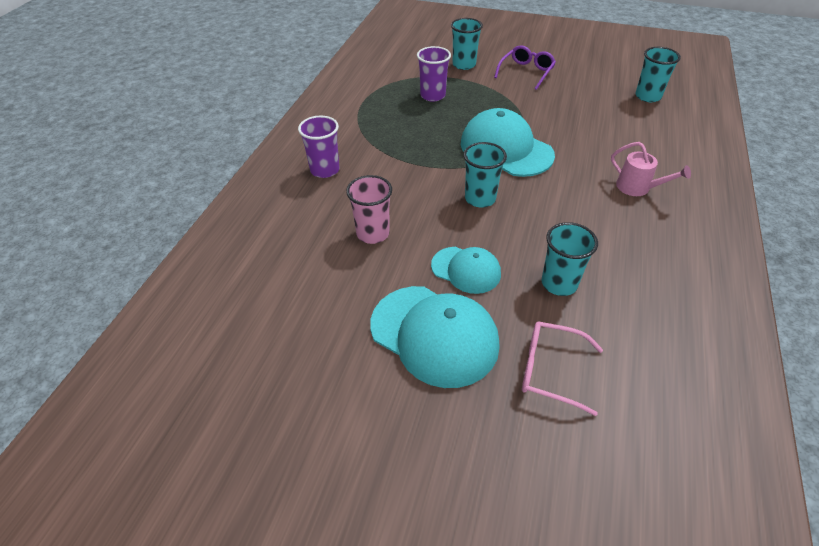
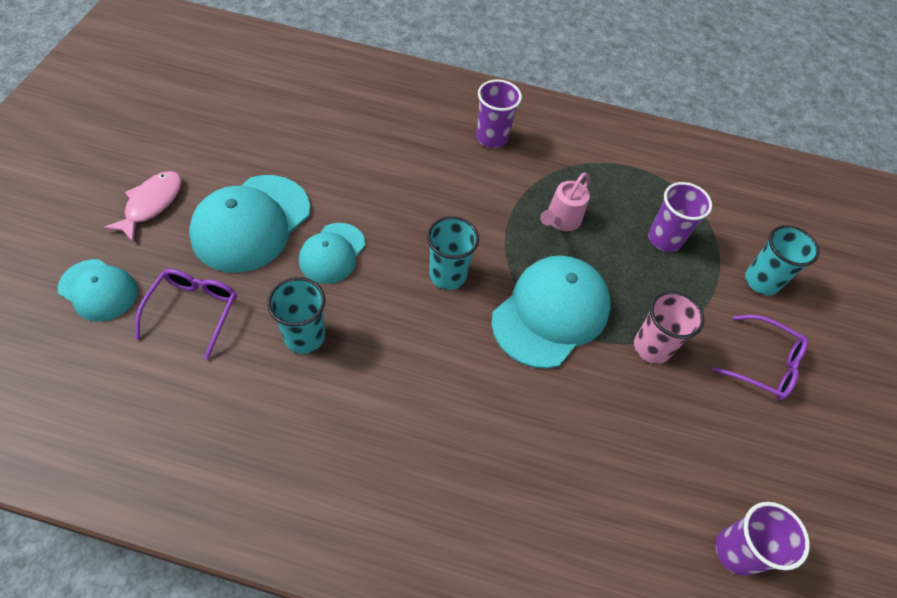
camera: 80 degrees right, 10 degrees up
(373, 233) = (390, 178): pink cup -> pink cup (652, 347)
(411, 436) = (151, 204): none -> pink fish
(543, 468) = (98, 290): none -> turquoise cap
(550, 370) = (193, 311): pink glasses -> purple glasses
(638, 188) = (476, 466): pink watering can -> pink watering can (561, 220)
(648, 96) = (736, 551): turquoise cup -> purple cup

